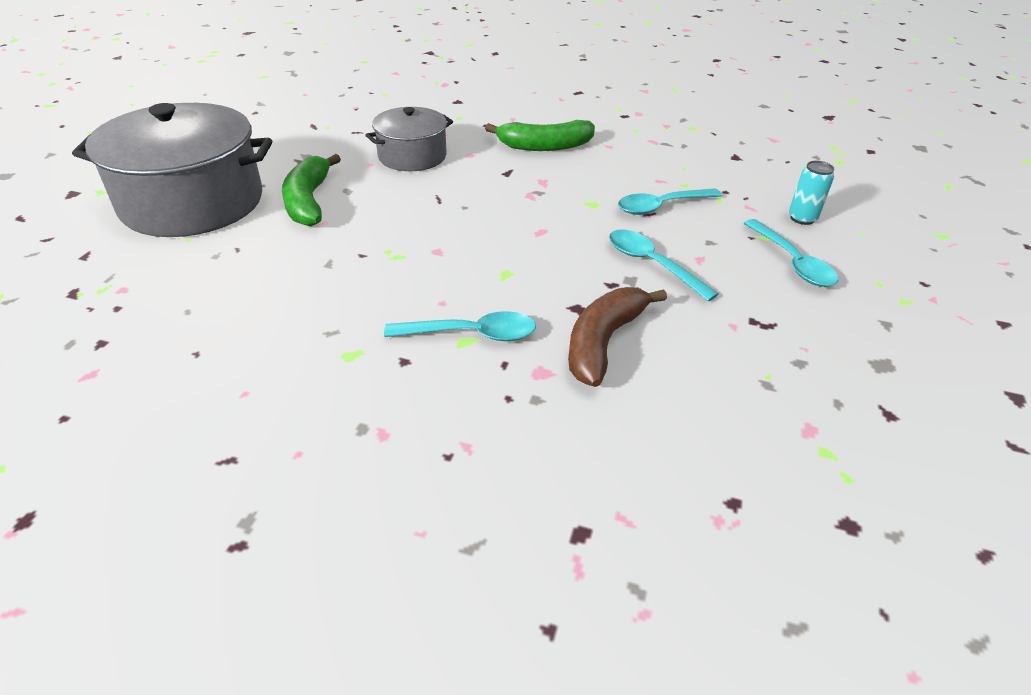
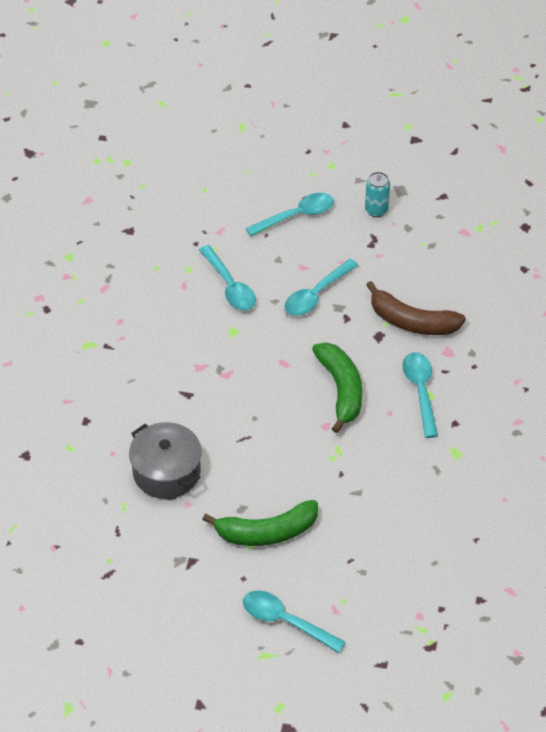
camera: 95 degrees left, 10 degrees up
(192, 202) = (285, 621): grey pot -> turquoise spoon
(545, 146) = (128, 370): green banana -> green banana (341, 389)
(802, 218) = (232, 201): turquoise can -> turquoise can (376, 210)

